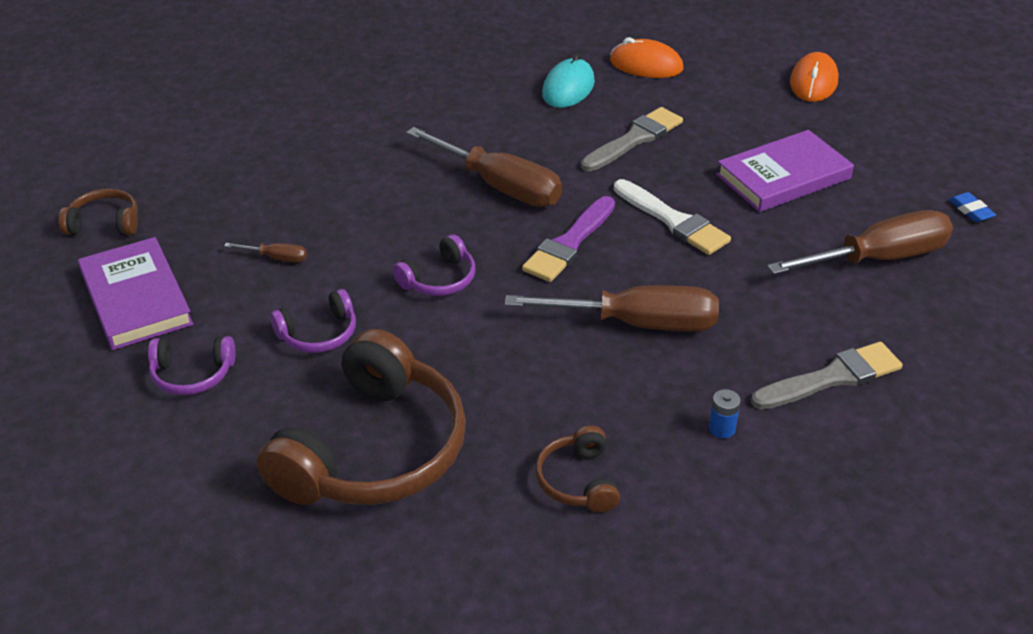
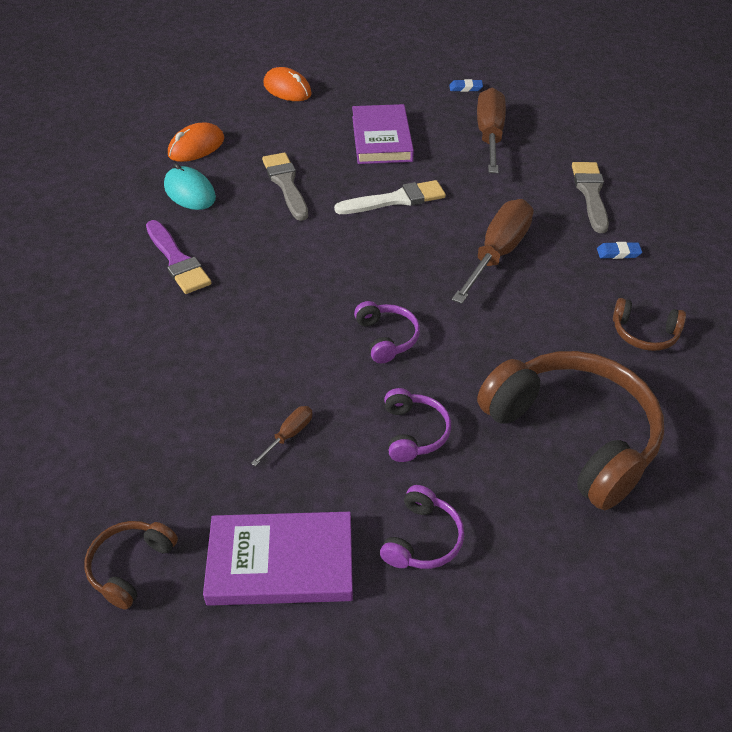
camera: 65 degrees left, 5 degrees up
(500, 186) = (290, 268): brown screwdriver -> none
(569, 243) = (388, 256): purple brush -> purple brush (177, 260)
(722, 428) = (618, 253): blue battery -> blue eraser

